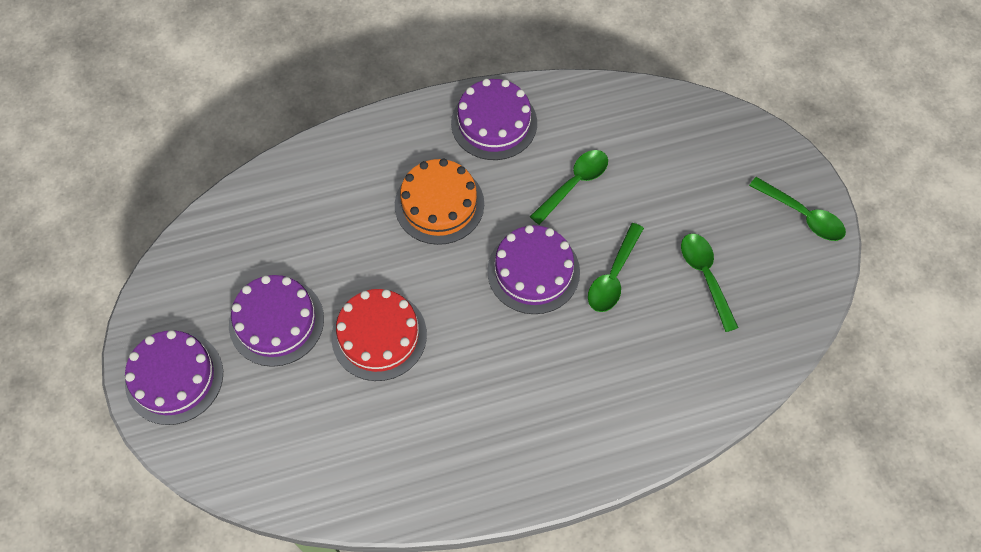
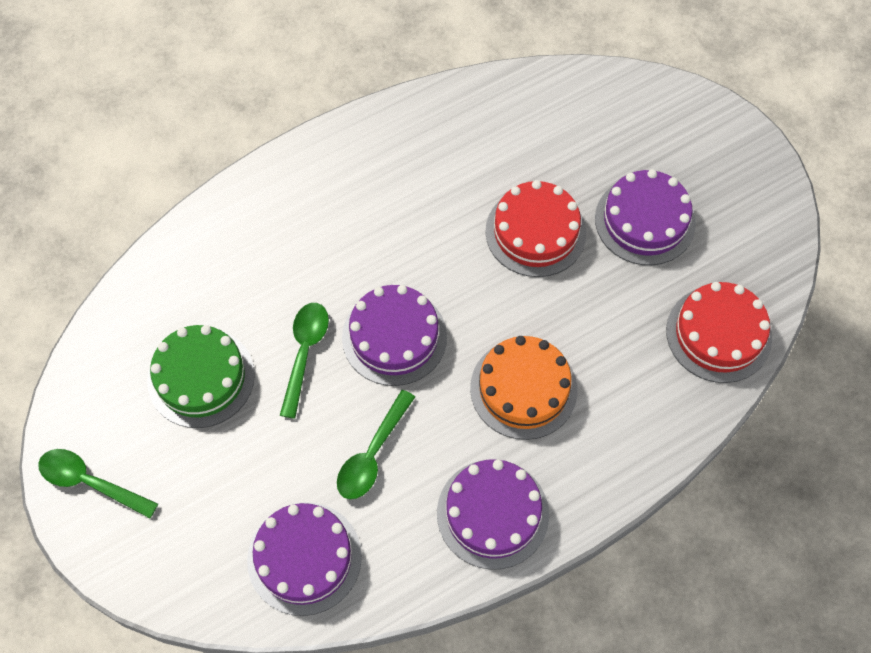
camera: 165 degrees right, 0 degrees up
(174, 377) = (716, 148): purple cake -> purple cake (304, 558)
(263, 208) = (718, 334): none -> red cake
(705, 276) = (201, 377): green spoon -> green cake

